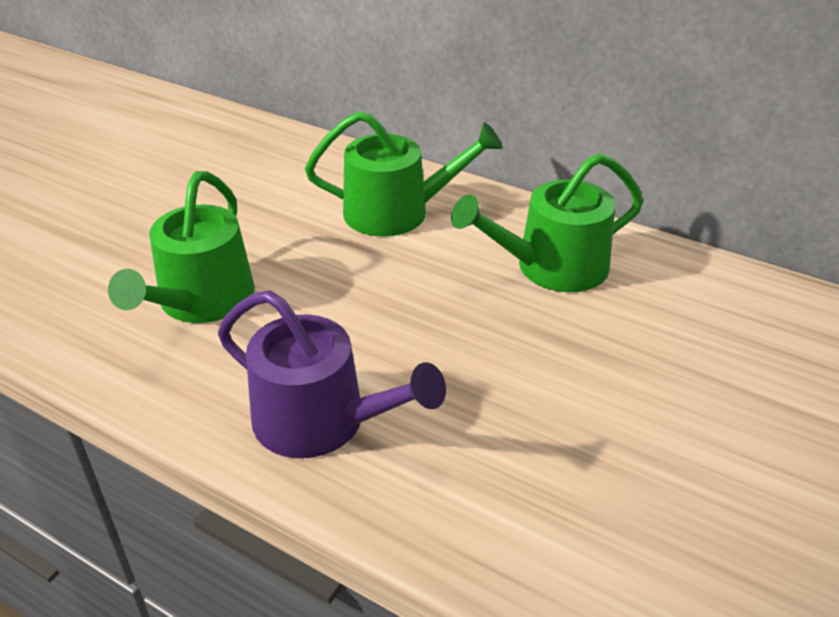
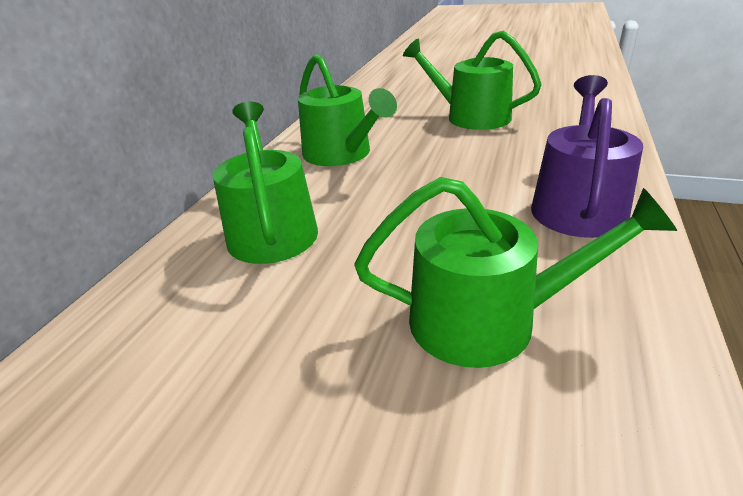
camera: 100 degrees left, 5 degrees down
(661, 420) = (471, 117): none -> green watering can

